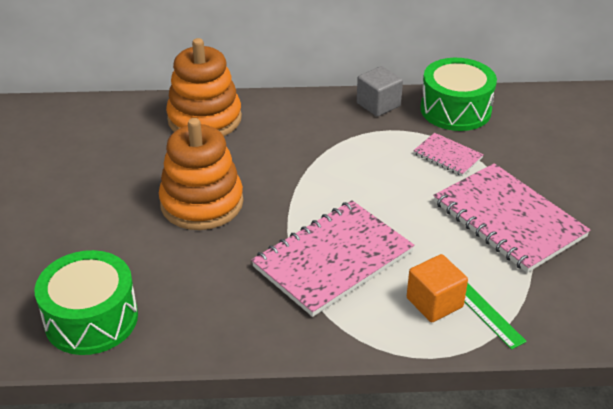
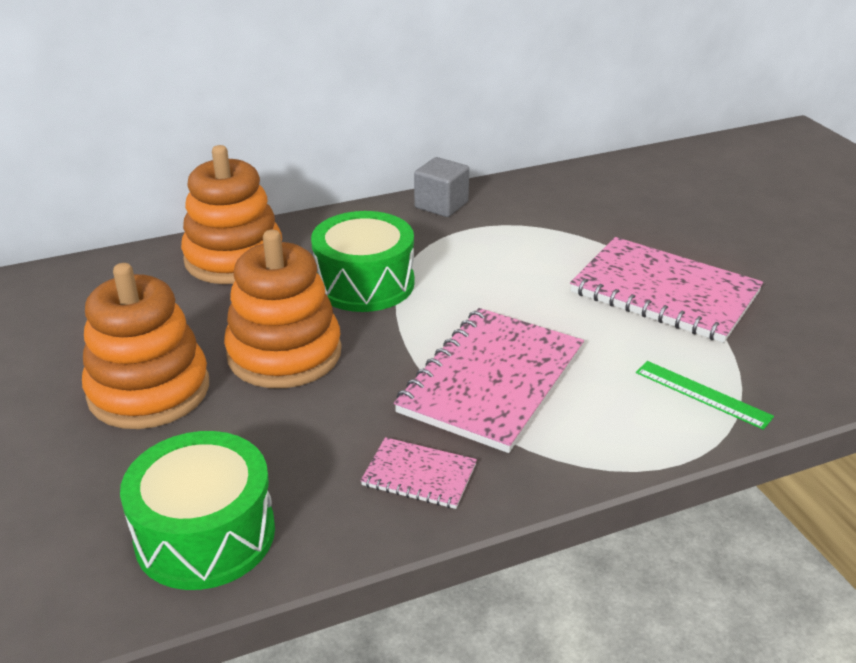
camera: 20 degrees left, 5 degrees down
(102, 209) = (149, 390): none -> orange stacking toy
(434, 302) = (643, 400): orange cube -> none
(447, 156) = (554, 242): pink notebook -> pink notebook (419, 475)
(455, 110) = (532, 194): green drum -> green drum (364, 283)

